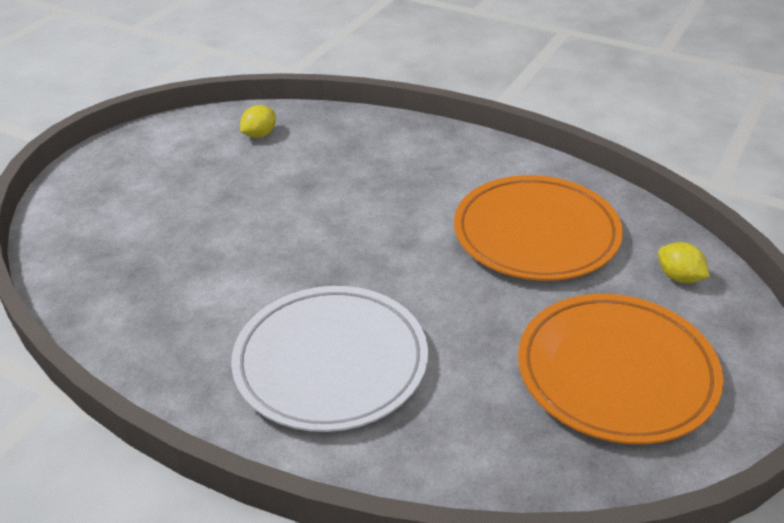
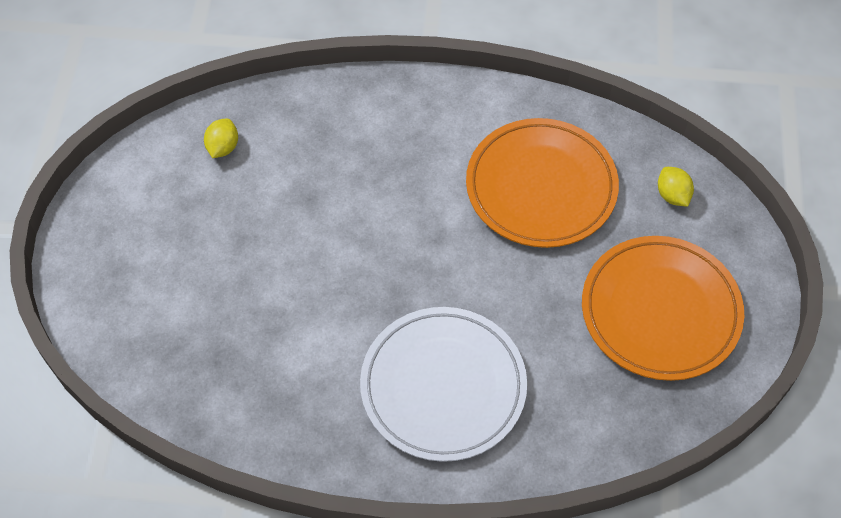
camera: 25 degrees left, 20 degrees up
(679, 277) = (672, 195): yellow lemon -> yellow lemon turned 45 degrees clockwise

